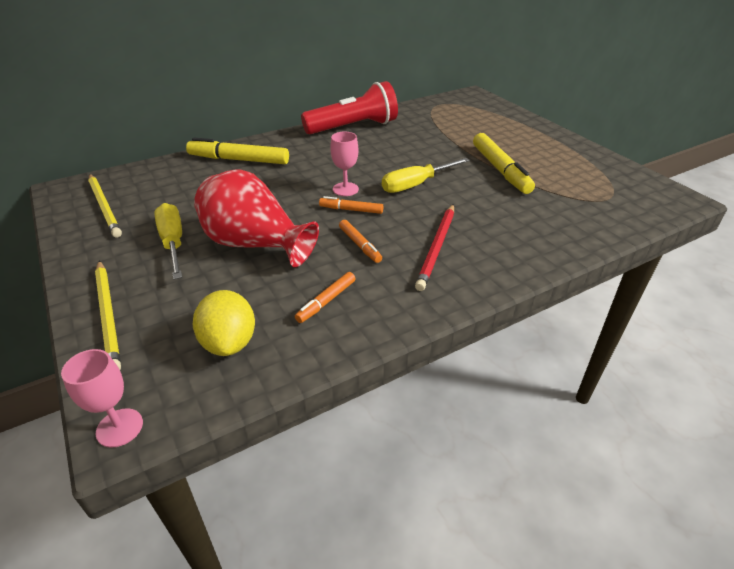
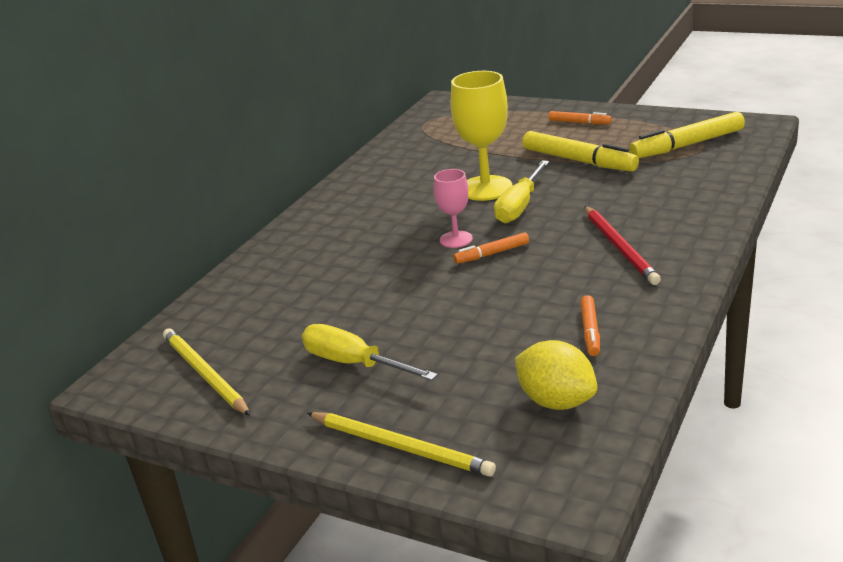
camera: 30 degrees left, 10 degrees down
(104, 207) = (204, 374): yellow pencil -> yellow pencil turned 150 degrees counterclockwise
(119, 427) = (566, 502): pink goblet -> none
(239, 160) = (286, 263): yellow marker -> yellow marker (687, 145)
(255, 245) = (446, 324): red vase -> none
(353, 127) = (365, 181): red flashlight -> none
(360, 245) = (548, 277): orange marker -> orange marker (579, 122)
(413, 163) = (485, 188): none -> yellow goblet

